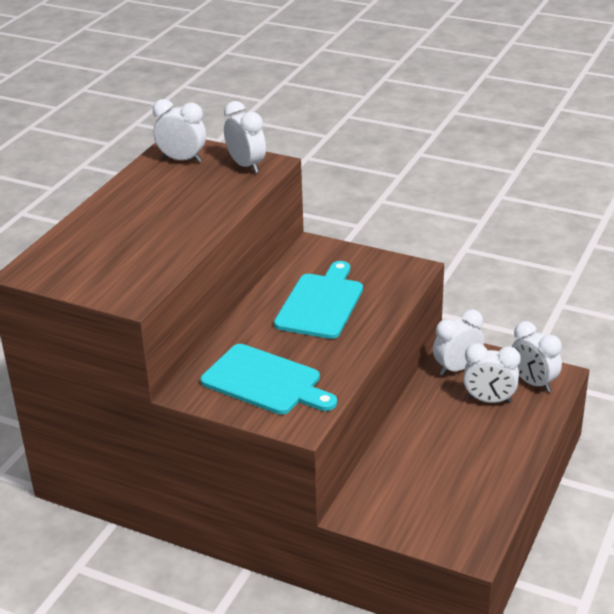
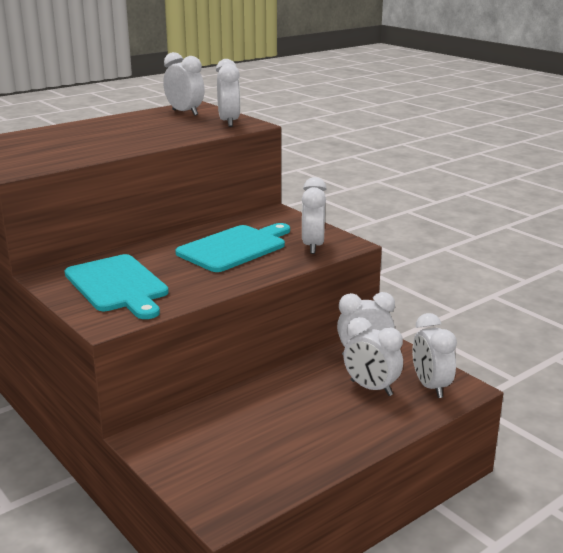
camera: 25 degrees right, 10 degrees down
(387, 281) = (313, 246): none -> white clock

